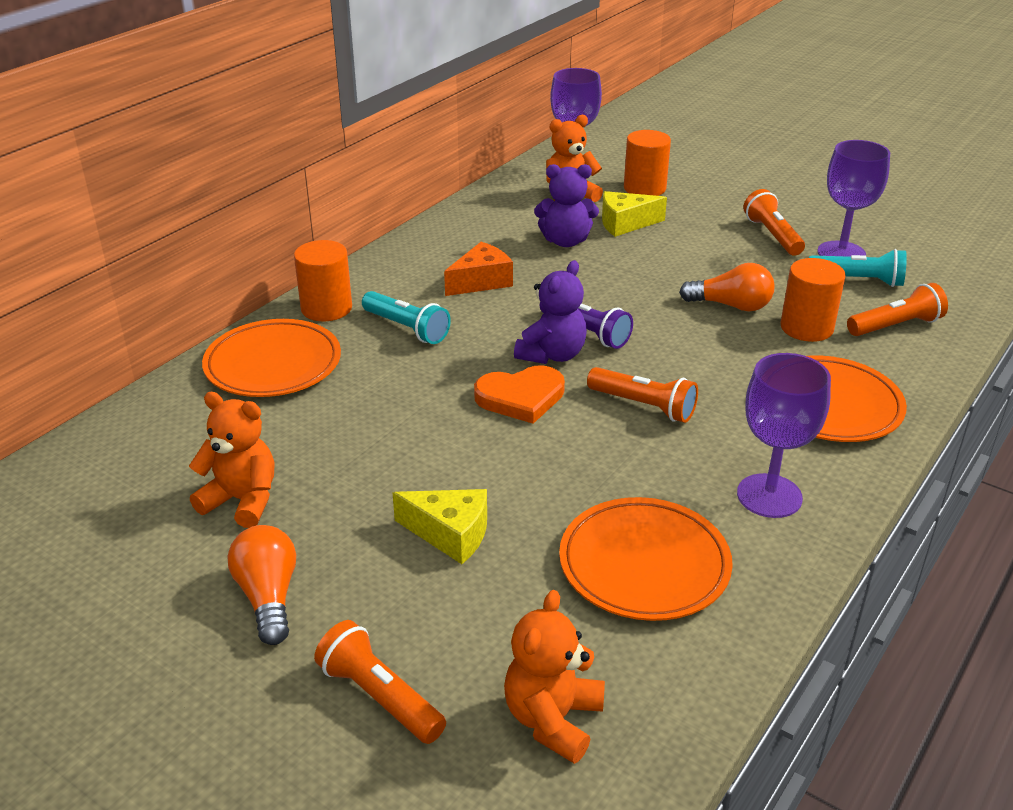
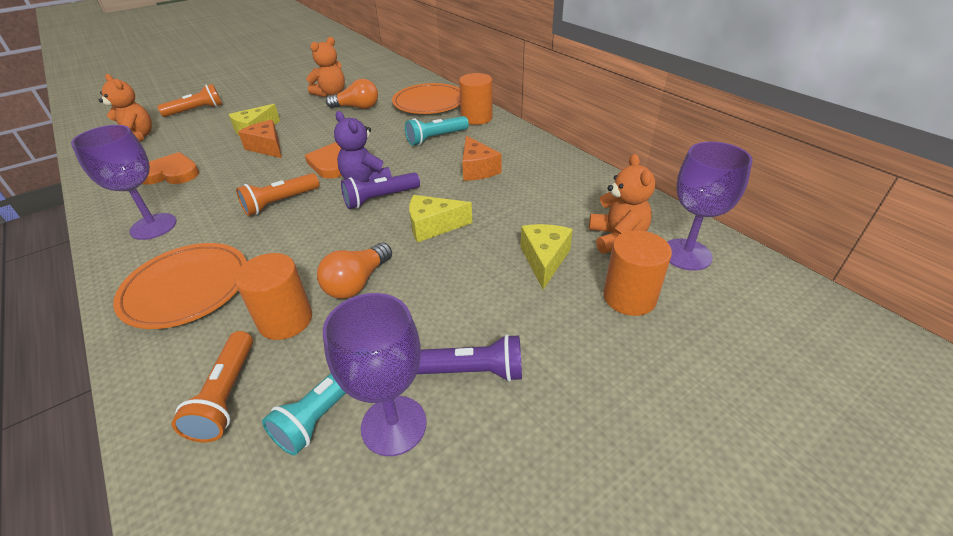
camera: 110 degrees right, 5 degrees up
(268, 597) = (270, 96): orange light bulb -> orange light bulb (357, 107)
(504, 488) = (267, 147): none -> orange cheese
(565, 241) = (523, 217): purple teddy bear -> none
(615, 286) = (433, 226): none -> yellow cheese
(644, 564) = (171, 173): orange plate -> orange heart
(772, 235) = (471, 371): orange flashlight -> purple flashlight

